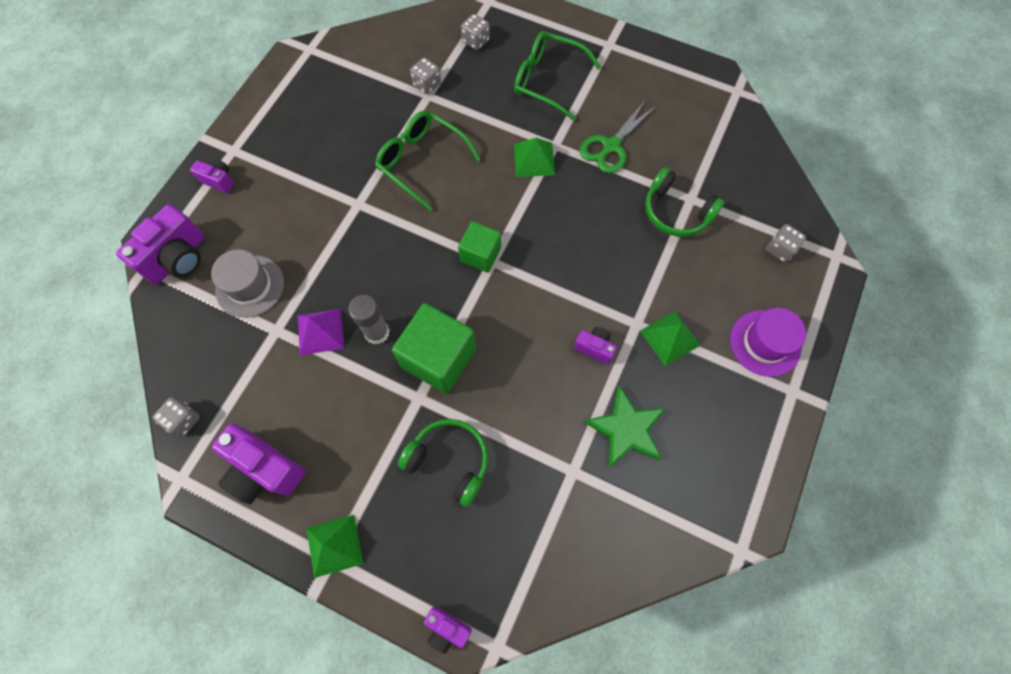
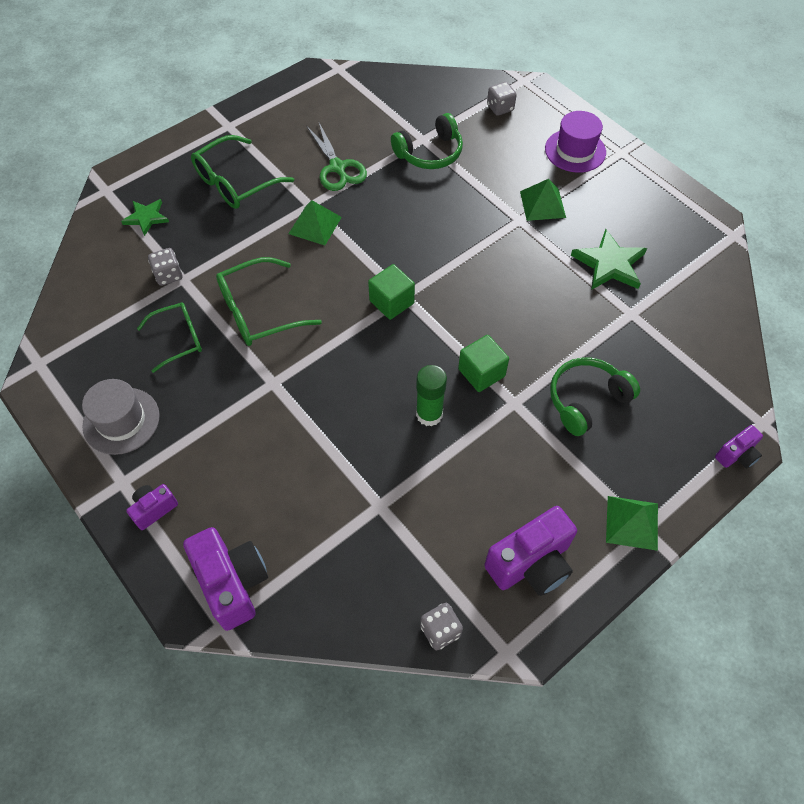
camera: 65 degrees left, 10 degrees down
(250, 286) = (312, 516): grey hat -> grey hat (121, 421)
(320, 331) = (402, 464): purple pyramid -> none
(369, 121) = (178, 339): none -> green glasses
(377, 332) = (429, 414): grey glue stick -> green glue stick
(438, 358) = (481, 373): green cube -> green cube, size x0.60
(476, 41) = (146, 218): grey dice -> green star
(594, 348) = (527, 256): purple camera -> none

